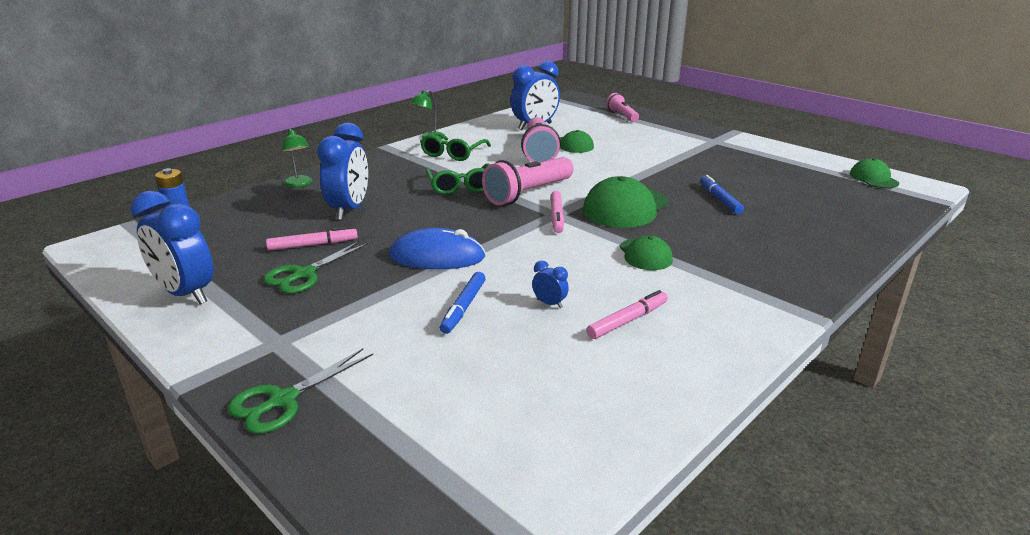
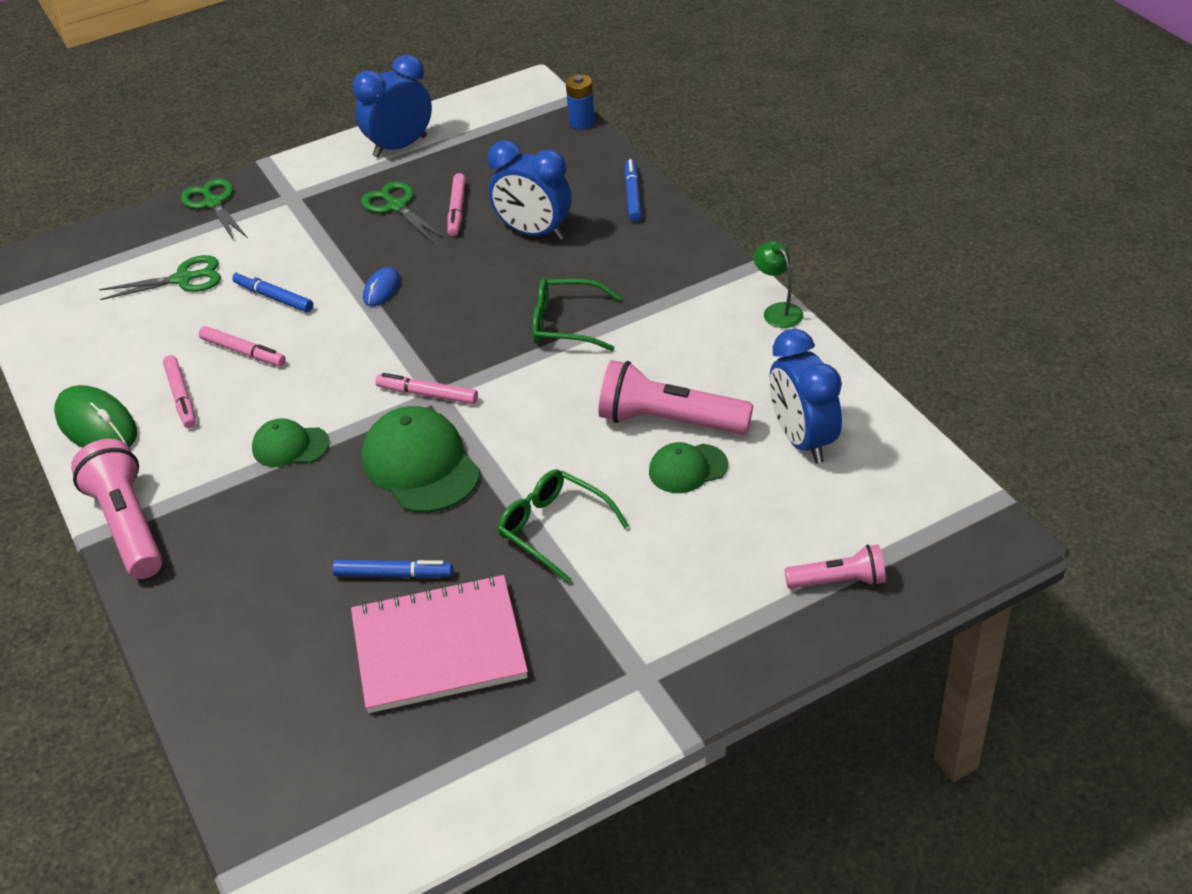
camera: 110 degrees right, 15 degrees up
(299, 184) = (633, 195): green lamp -> blue marker
(437, 256) = (382, 289): blue mouse -> blue mouse, size x0.54
(447, 376) = (183, 279): none -> green scissors
(453, 153) = (697, 330): green glasses -> green glasses (554, 529)
(528, 194) = (510, 382): pink flashlight -> pink flashlight (127, 525)
(549, 304) = (243, 352): blue clock -> pink marker
(698, 359) = (97, 425): none -> green mouse
(752, 180) = (439, 646): none -> pink notebook
(873, 178) = (364, 832): green cap -> none

